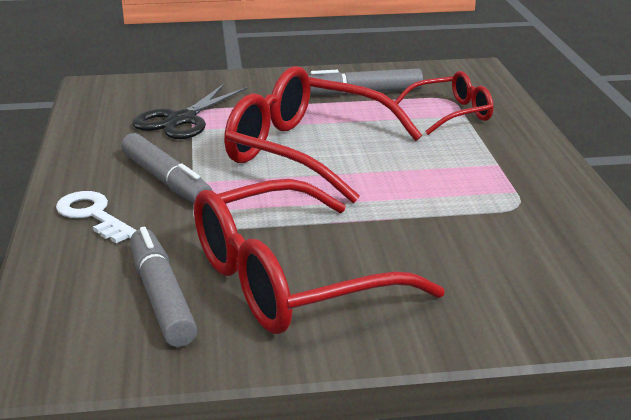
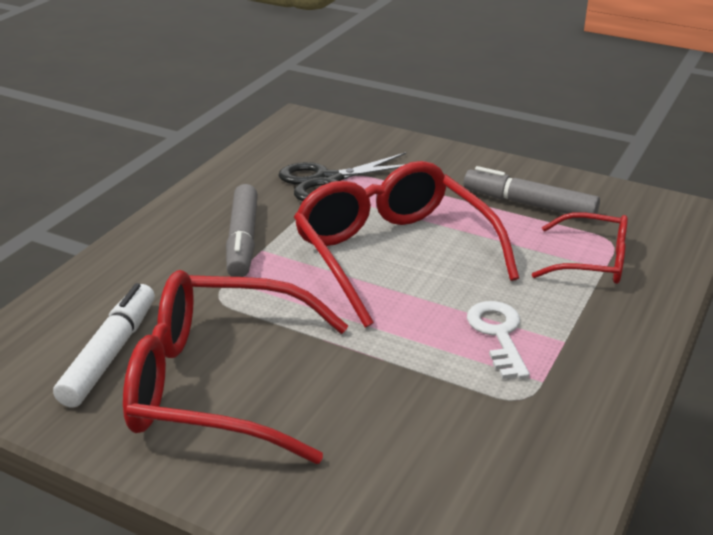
camera: 35 degrees right, 5 degrees up
(93, 215) = (152, 253): white key -> white key (498, 334)
(161, 298) = (109, 354): grey marker -> white marker

